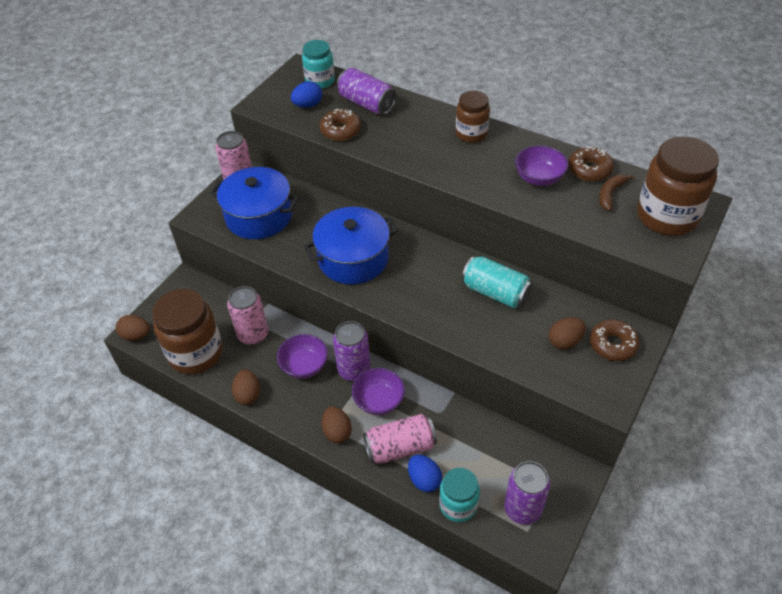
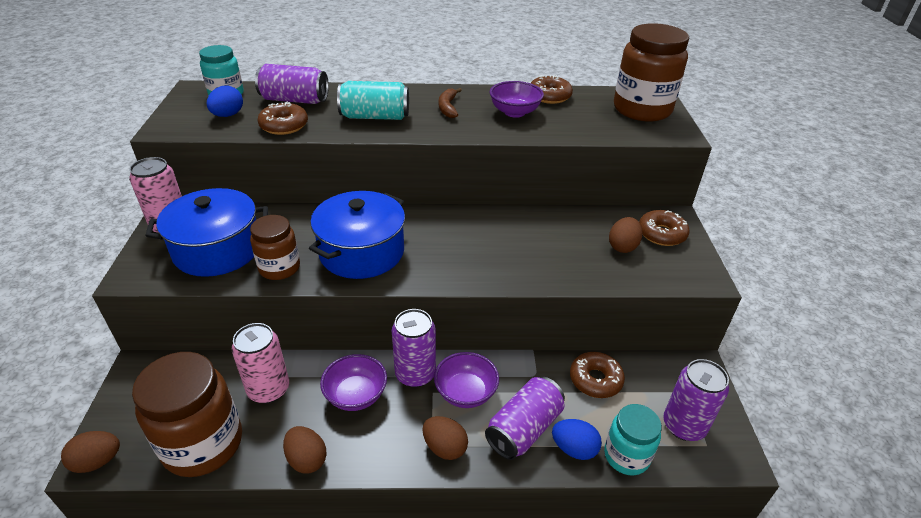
camera: 35 degrees left, 10 degrees down
(400, 447) = (524, 429): pink can -> purple can
(471, 134) = (422, 97): brown jar -> brown jar (279, 268)
(483, 440) = (595, 380): none -> brown donut
(495, 293) = (528, 231): turquoise can -> turquoise can (375, 117)
(610, 194) = (583, 107): brown banana -> brown banana (448, 107)

